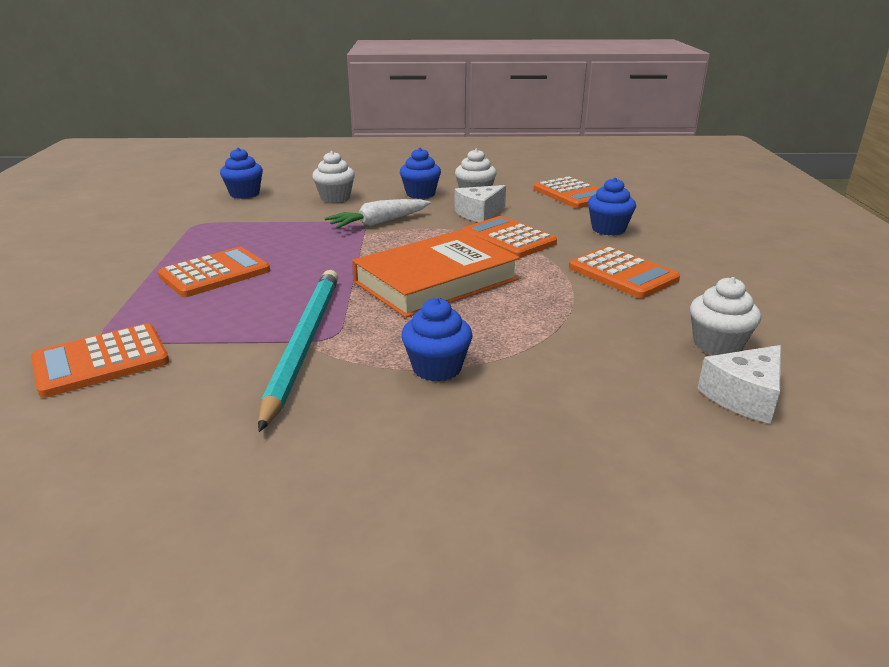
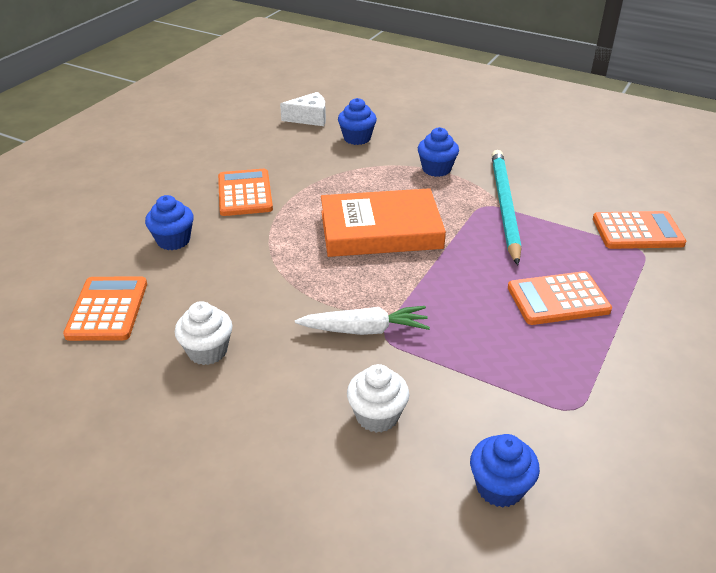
camera: 150 degrees left, 10 degrees up
(304, 343) = (504, 206): turquoise pencil -> turquoise pencil turned 150 degrees clockwise
(420, 194) = (265, 381): blue cupcake -> blue cupcake (357, 138)
(479, 213) = (249, 308): white cheese -> none
(508, 239) = (272, 258): orange calculator -> none
(717, 345) = (277, 138): white cupcake -> none

